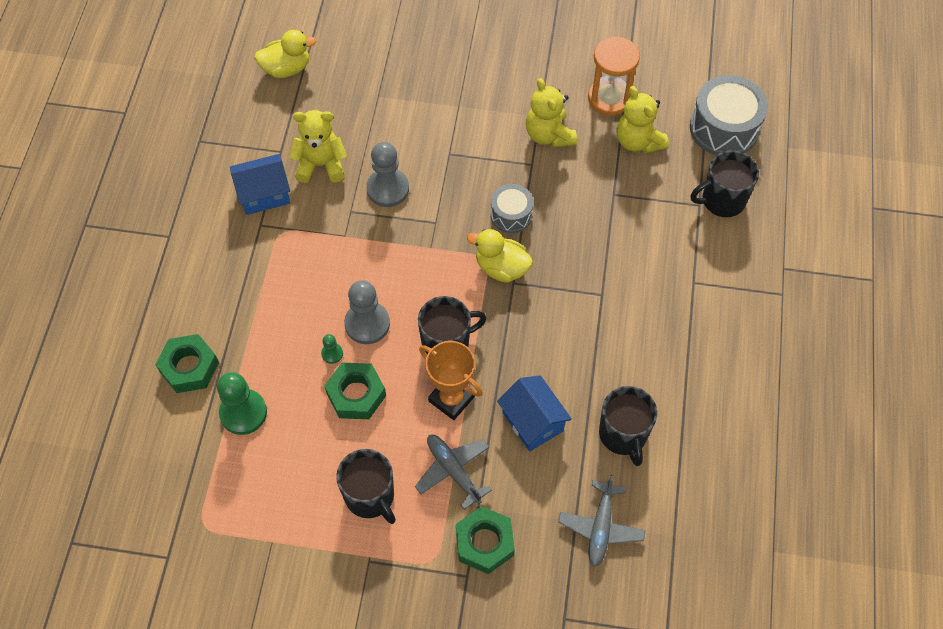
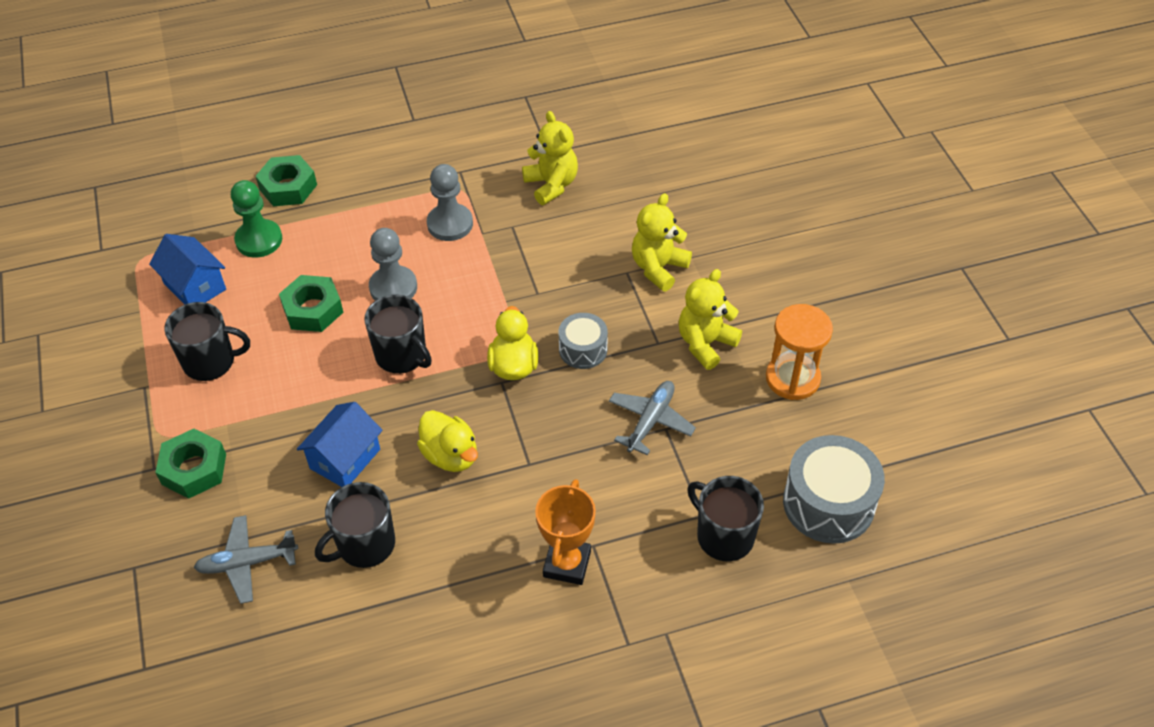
camera: 65 degrees right, 10 degrees down
(264, 194) = (494, 160): blue house -> blue house (195, 286)
(286, 69) = (645, 118): yellow duck -> yellow duck (450, 455)
(332, 353) = (348, 275): green pawn -> none
(370, 496) = (210, 362): black mug -> black mug turned 120 degrees counterclockwise
(388, 189) = (554, 242): grey pawn -> grey pawn (450, 224)
(451, 399) = (341, 383): orange trophy -> orange trophy (567, 564)
(453, 471) = (262, 414): grey plane -> grey plane (650, 421)
(638, 141) = (752, 425): yellow teddy bear -> yellow teddy bear (658, 268)

